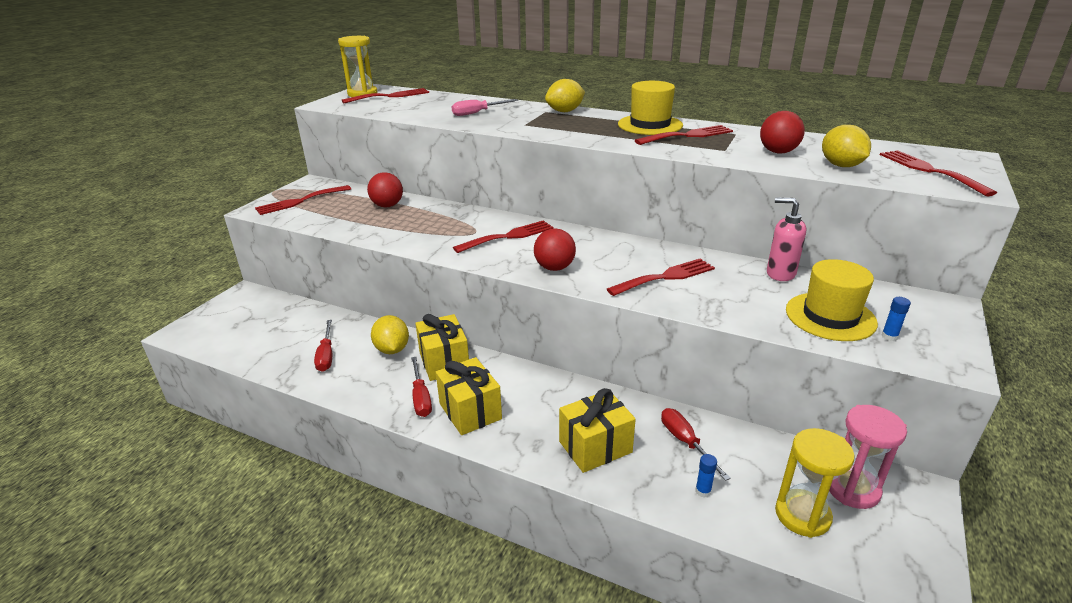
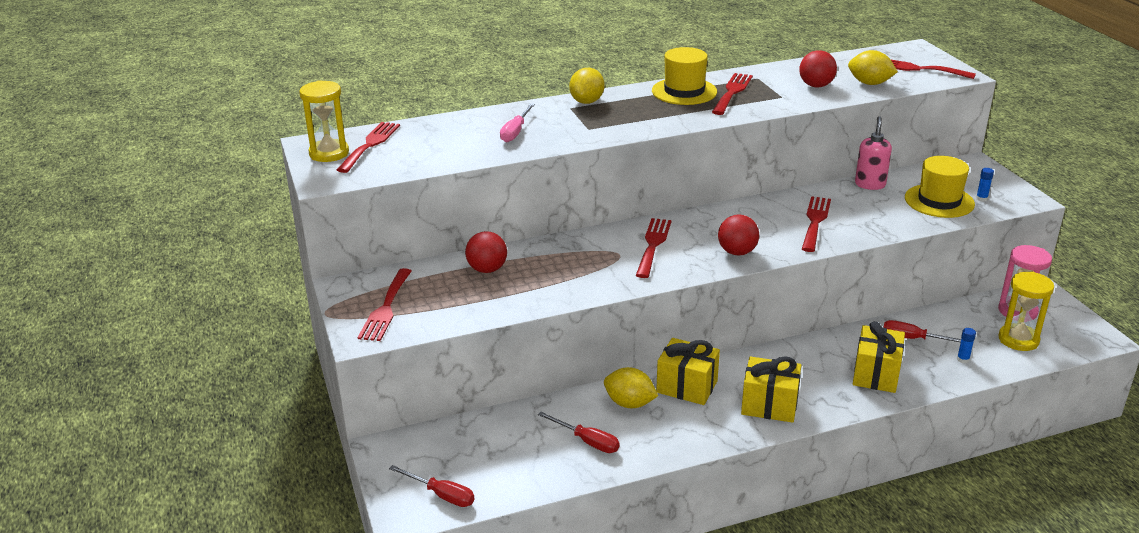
camera: 45 degrees left, 0 degrees up
(421, 398) = (721, 419): red screwdriver -> red screwdriver (441, 495)
(780, 274) = (870, 184): pink soap dispenser -> pink soap dispenser turned 120 degrees clockwise

